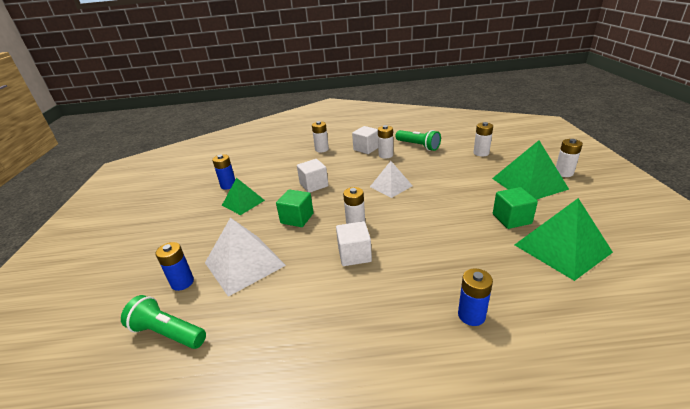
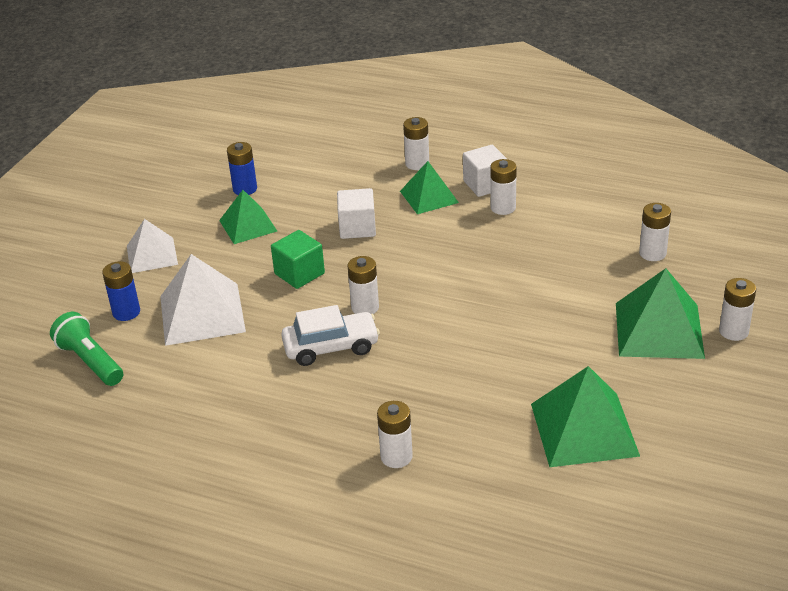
camera: 25 degrees right, 5 degrees up
(341, 161) = (429, 197): none -> green pyramid
(354, 254) = (331, 347): white cube -> white car
(391, 186) = (460, 266): white pyramid -> white pyramid (152, 255)
(418, 146) = (570, 206): green flashlight -> none
(471, 315) = (396, 457): blue battery -> white battery
(511, 219) = (569, 371): green cube -> none

